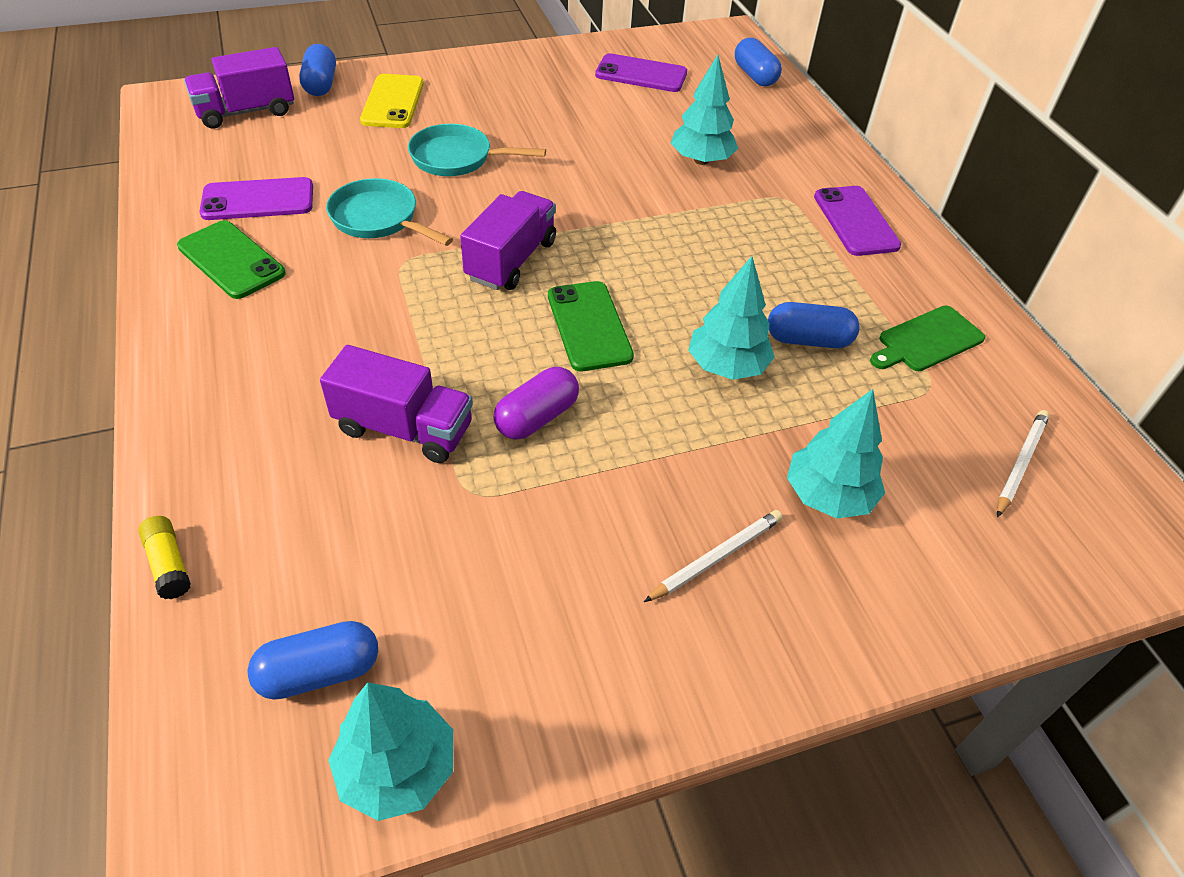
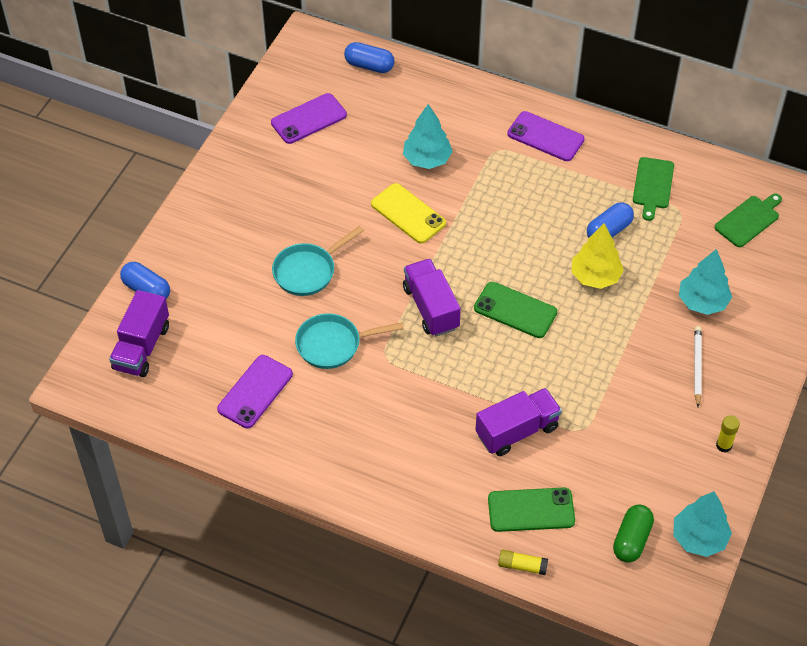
camera: 45 degrees left, 5 degrees up
(231, 260) = (305, 434): green phone -> green phone (531, 510)
(319, 672) = (631, 540): blue capsule -> green capsule
(392, 102) = (209, 265): yellow phone -> yellow phone (408, 214)
(536, 417) = (558, 374): purple capsule -> none
(612, 684) = (724, 445): none -> yellow glue stick
(727, 366) = (595, 276): turquoise tree -> yellow tree
(1020, 464) = (748, 220): white pencil -> green cutting board

